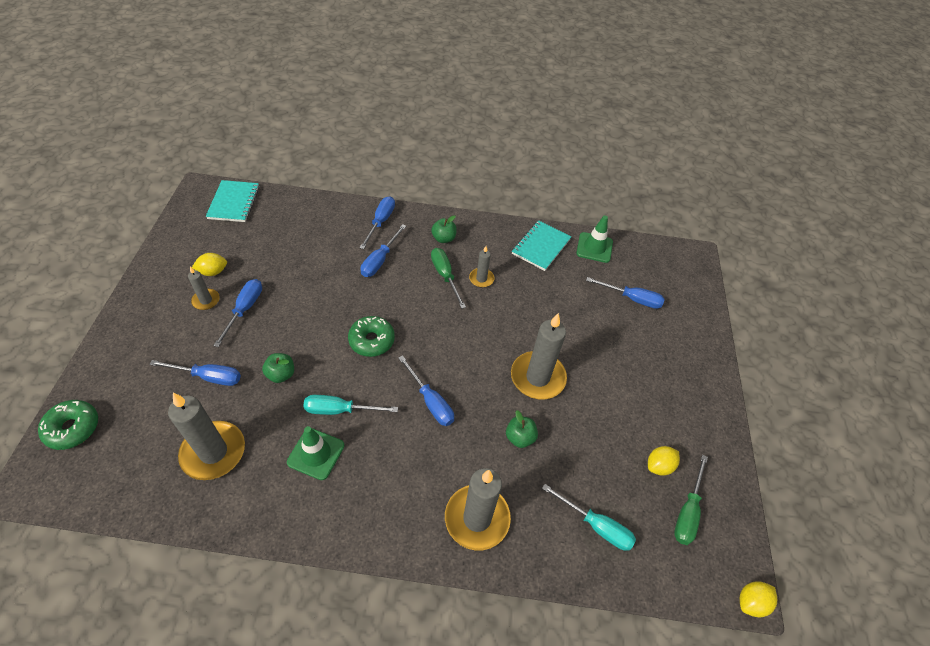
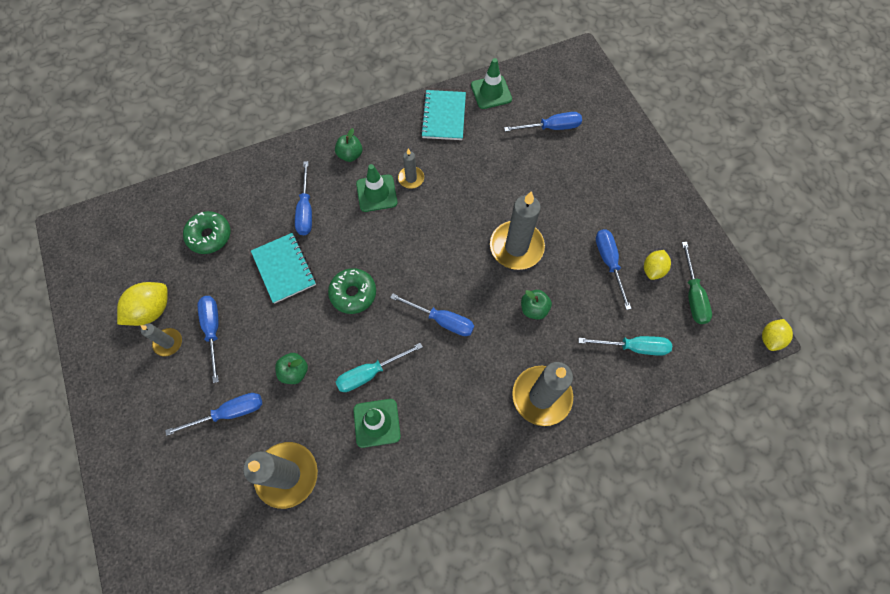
camera: 25 degrees left, 15 degrees up
(73, 428) = (140, 533): green donut -> green donut (209, 236)
(213, 272) = (152, 310): yellow lemon -> yellow lemon, size x1.53
(234, 202) = (114, 226): turquoise notebook -> turquoise notebook (284, 269)
(380, 222) = (278, 169): blue screwdriver -> blue screwdriver (609, 263)
(445, 276) = (376, 193): green screwdriver -> green traffic cone

